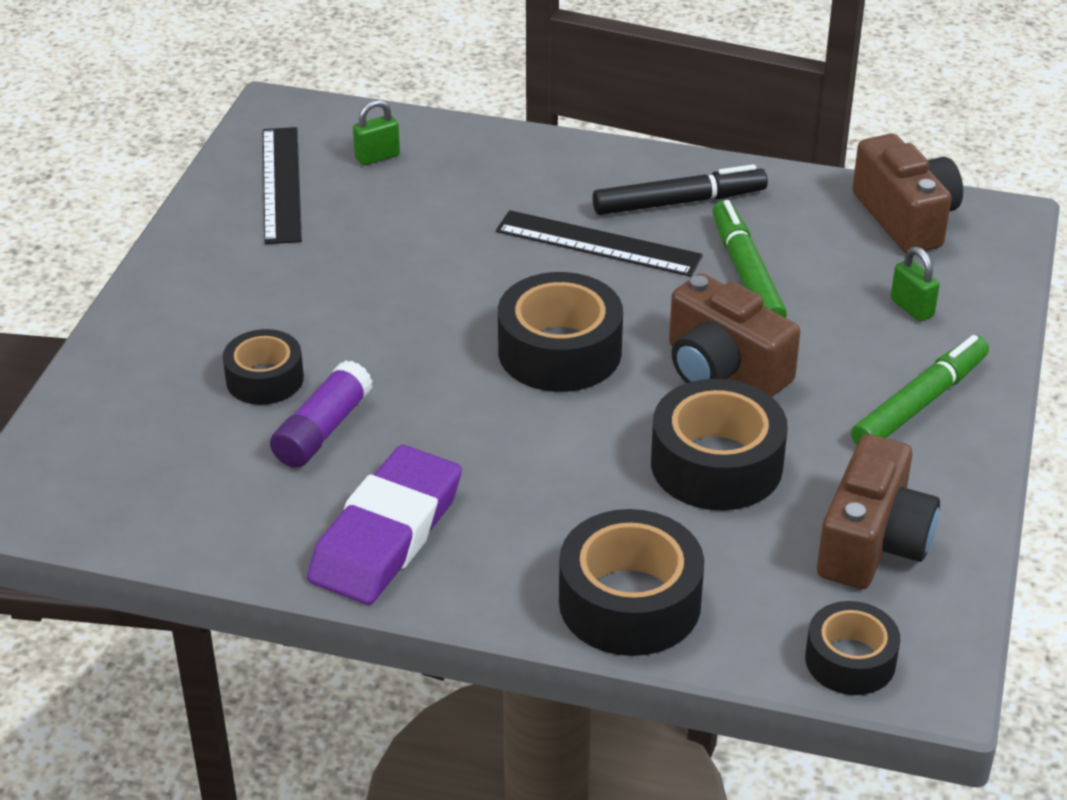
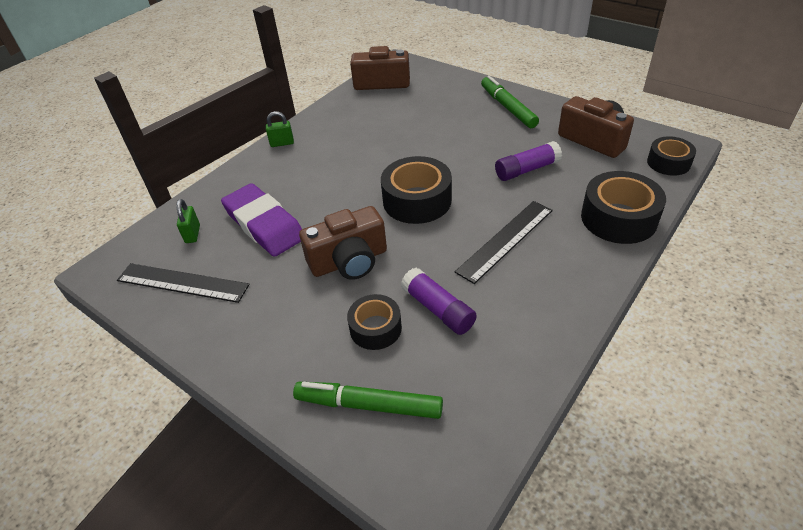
camera: 65 degrees left, 5 degrees up
(386, 534) = (542, 299): purple eraser -> purple eraser (264, 224)
(598, 243) = (337, 169): black ruler -> black ruler (505, 240)
(678, 202) = (323, 138): black marker -> none
(716, 464) = (527, 170): black tape -> purple glue stick
(723, 369) = (458, 152): brown camera -> brown camera (349, 261)
(746, 274) = (392, 131): green marker -> green marker (369, 405)
(912, 308) = (444, 95): green padlock -> green padlock (282, 143)

